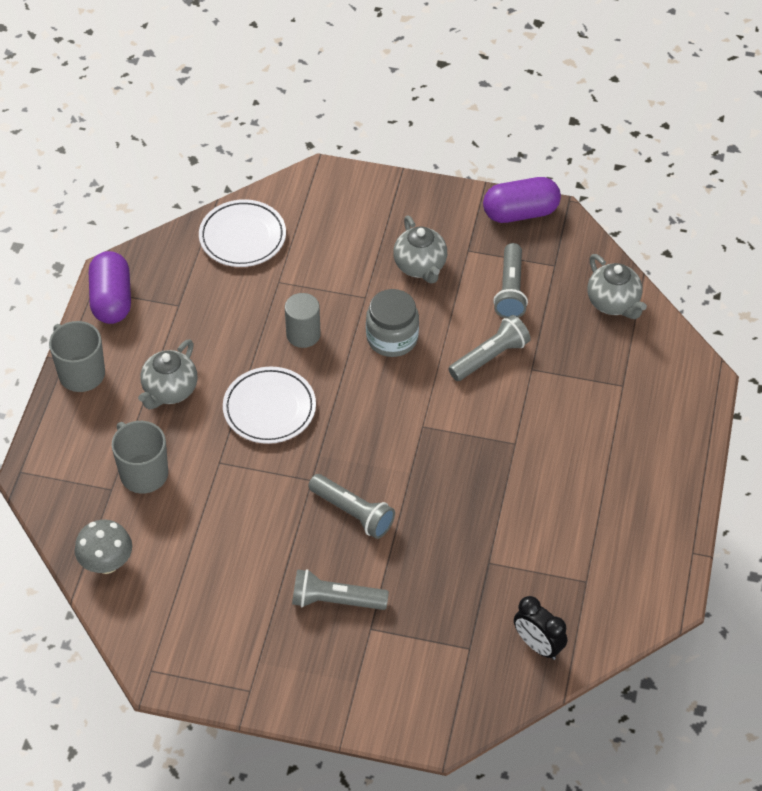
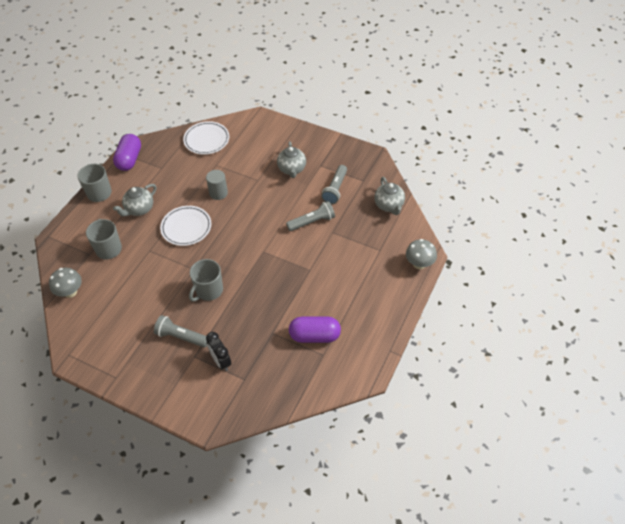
camera: 15 degrees right, 0 degrees up
(353, 513) = (208, 290): grey flashlight -> grey mug
(392, 338) = (264, 203): grey jar -> none
(520, 213) = (354, 151): purple capsule -> purple capsule (314, 336)
(538, 645) = (283, 386): black clock -> black clock (221, 361)
(696, 397) = (419, 264): none -> grey mushroom

